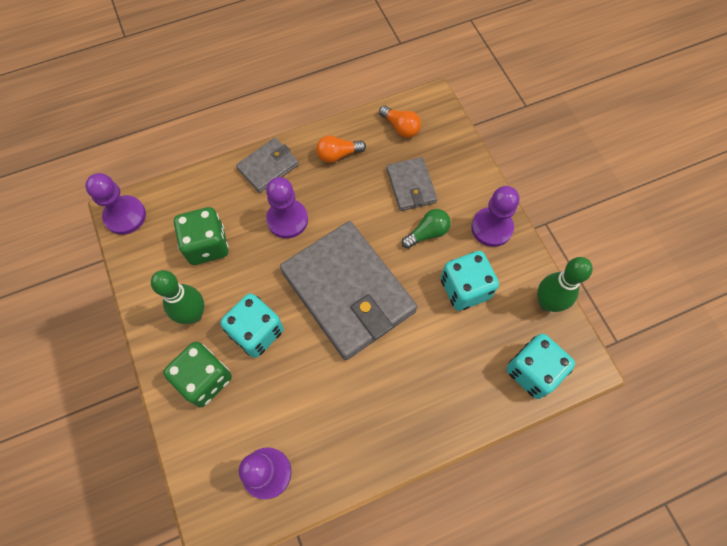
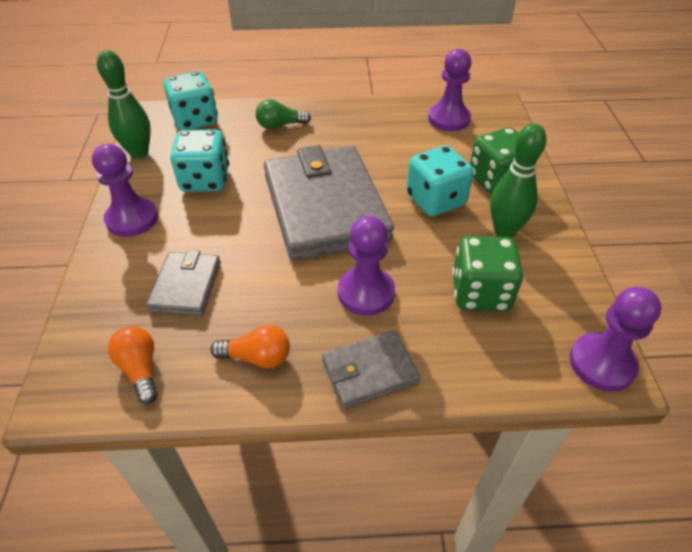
camera: 160 degrees left, 20 degrees down
(427, 233) = (205, 233): green light bulb -> green light bulb (280, 125)

